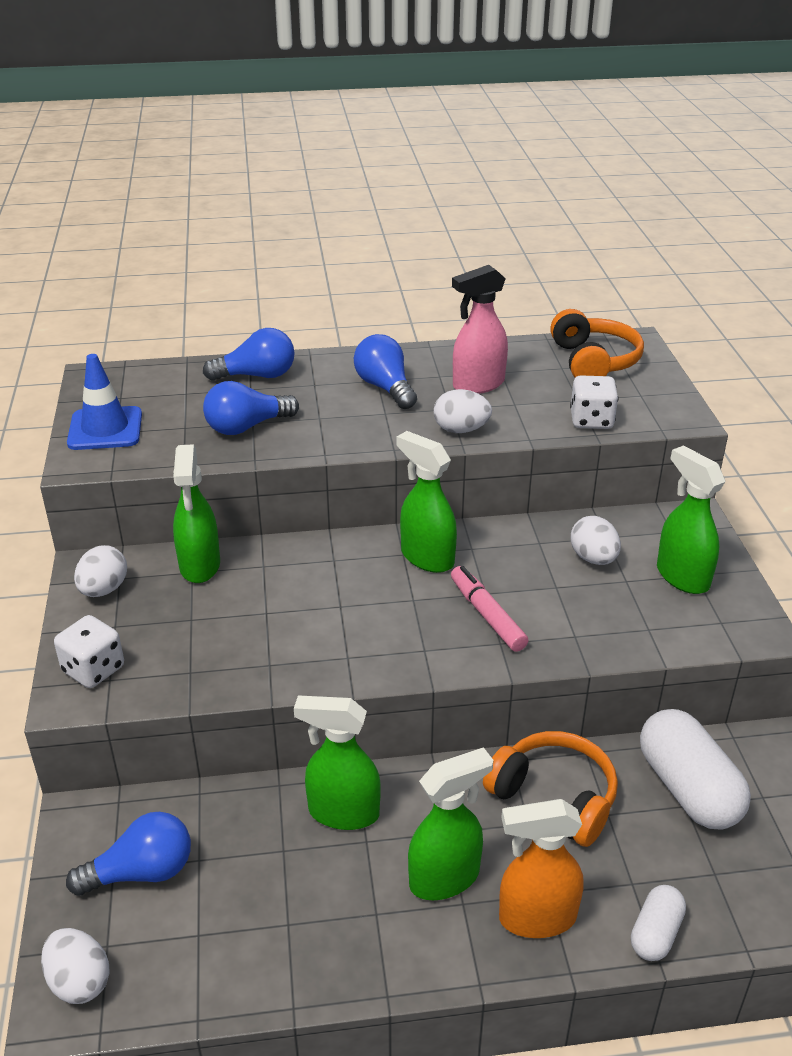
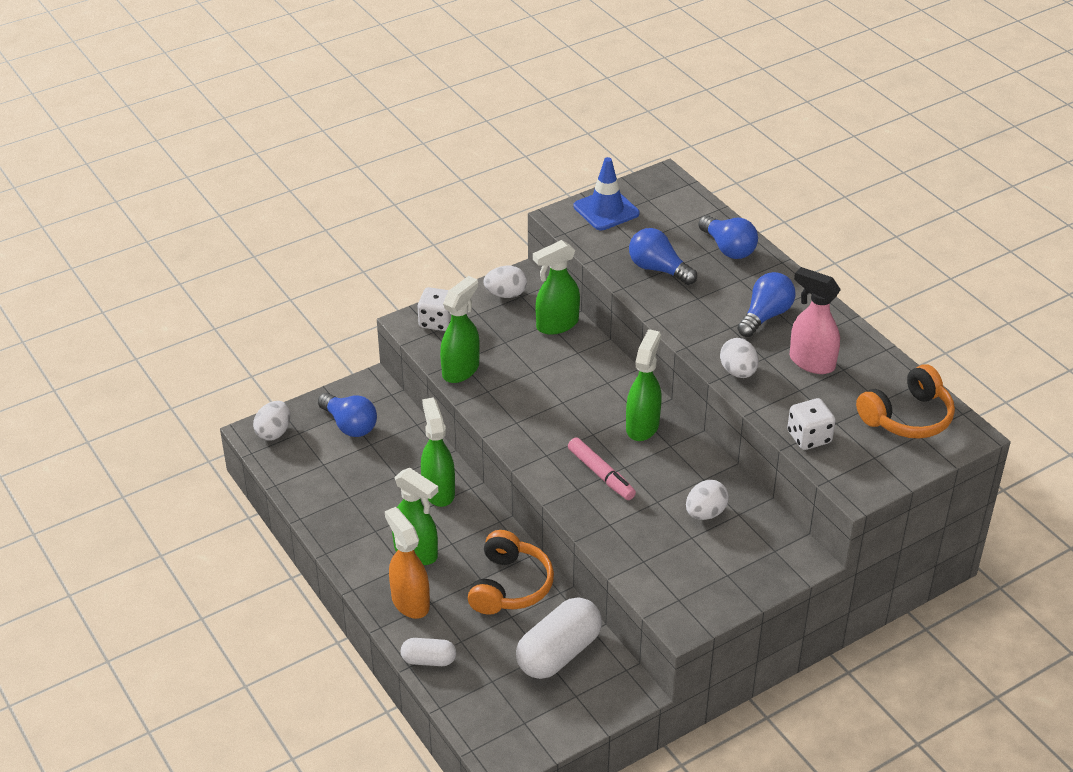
camera: 65 degrees right, 5 degrees up
(487, 615) = (601, 474): pink marker -> pink marker turned 105 degrees clockwise
(682, 576) = (719, 567): green spray bottle -> green spray bottle (461, 370)

